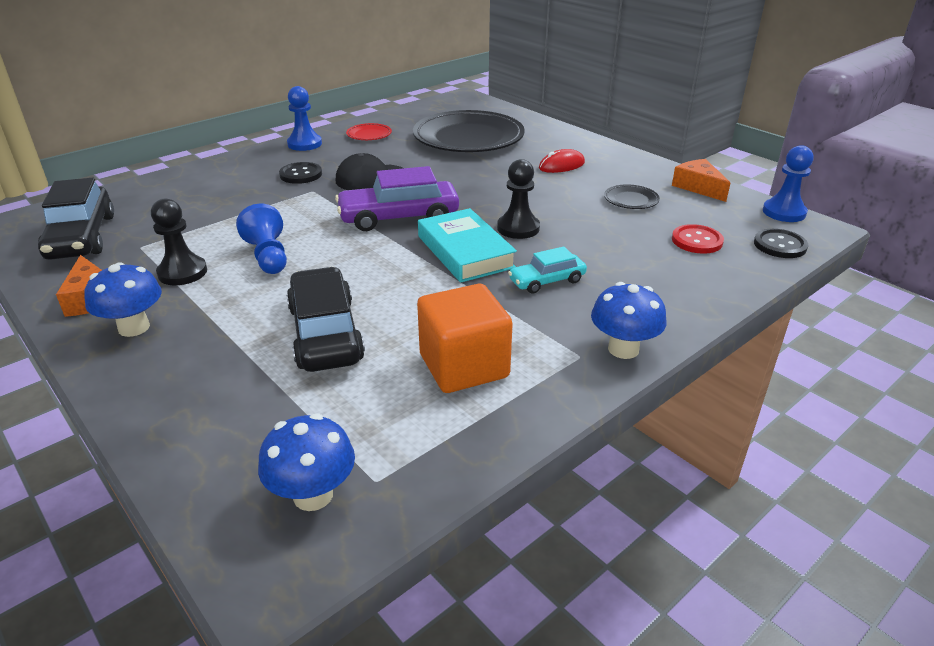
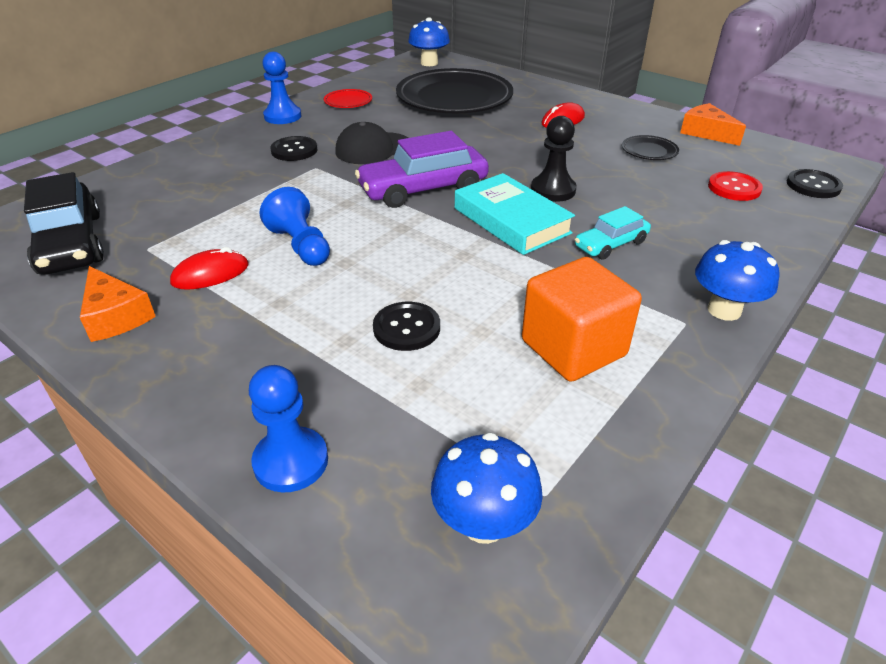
camera: 10 degrees left, 5 degrees up
(134, 327) = (182, 346): blue mushroom -> blue mushroom (429, 63)
(182, 272) = (210, 274): black pawn -> red mouse
(325, 333) = (406, 328): black car -> black button
(784, 212) = (798, 152): blue pawn -> blue pawn (291, 461)

